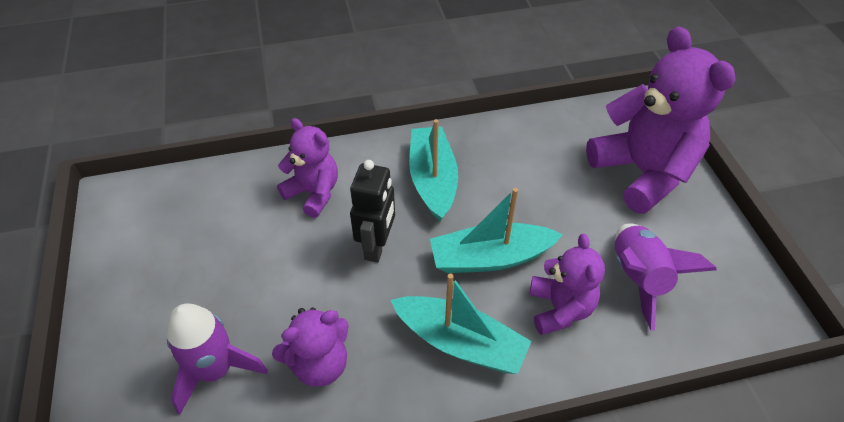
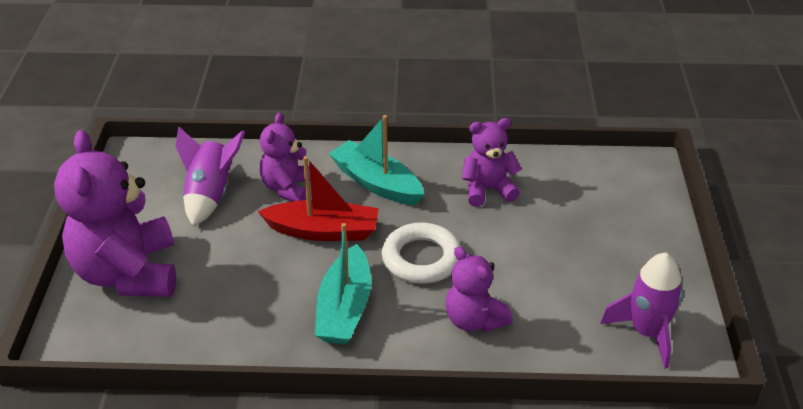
camera: 165 degrees left, 10 degrees down
(215, 370) = (568, 200): purple rocket -> purple rocket (646, 332)
(377, 246) = (421, 258): black robot -> white ring
(490, 258) = (323, 231): turquoise boat -> red boat

